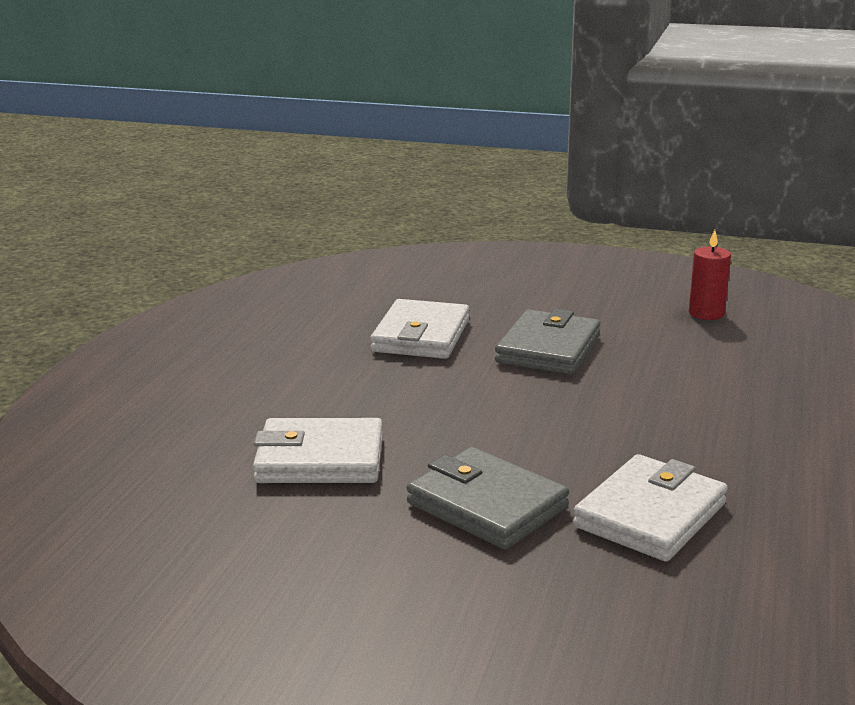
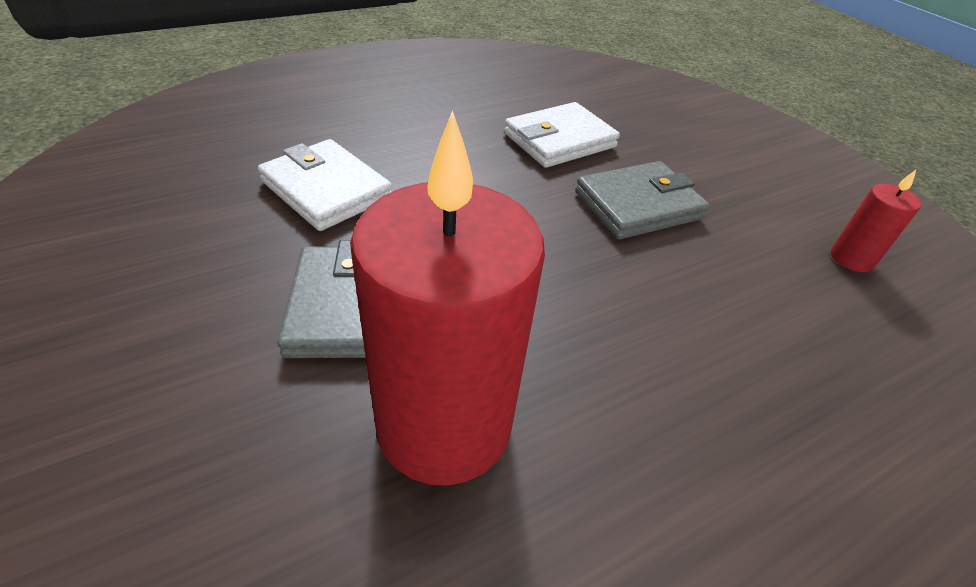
camera: 40 degrees right, 20 degrees up
(650, 515) = (444, 424): white wallet -> red candle

